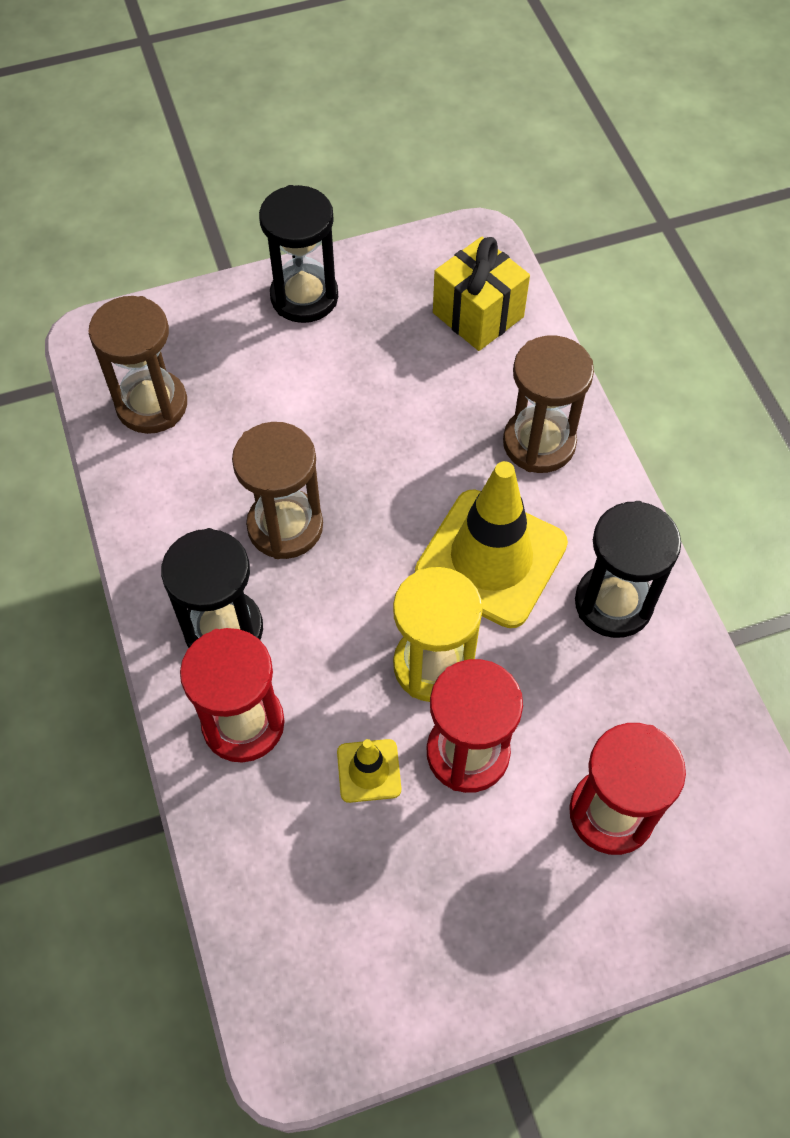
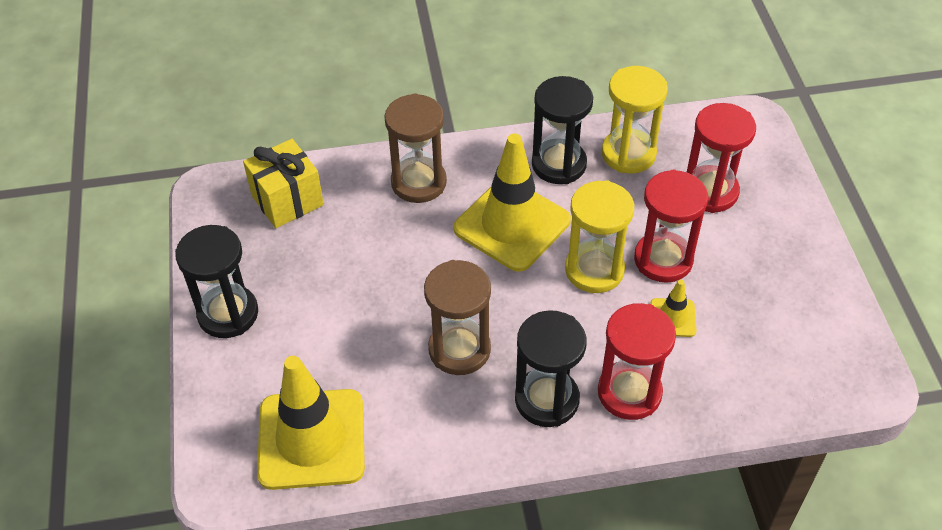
camera: 80 degrees left, 10 degrees down
(152, 404) = (311, 439): brown hourglass -> yellow traffic cone
(658, 693) = (628, 154): none -> yellow hourglass

